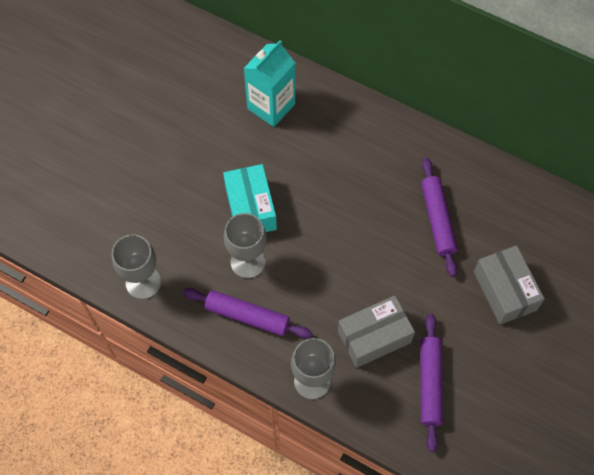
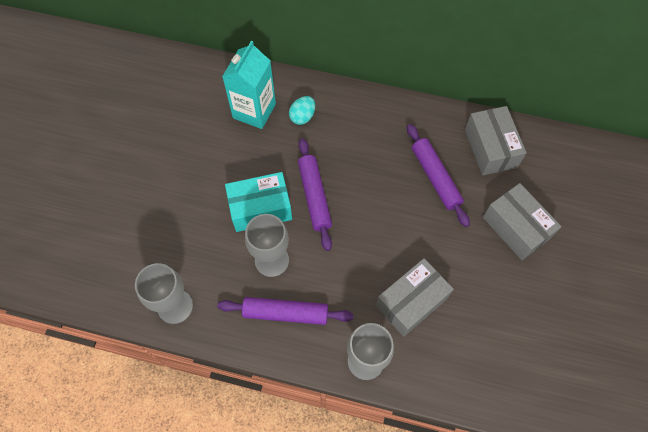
camera: 15 degrees left, 0 degrees up
(250, 208) = (260, 209): turquoise box -> turquoise box turned 75 degrees counterclockwise
(319, 124) = (302, 116): none -> turquoise egg
(429, 383) = (476, 333): purple rolling pin -> purple rolling pin (314, 196)
(505, 203) = (490, 148): none -> grey box

